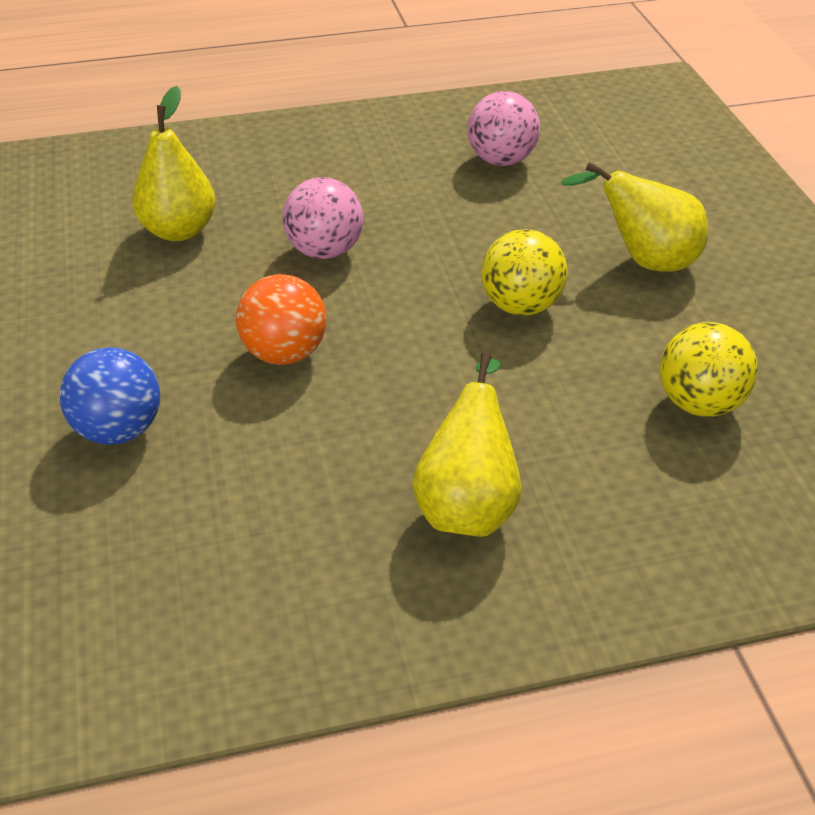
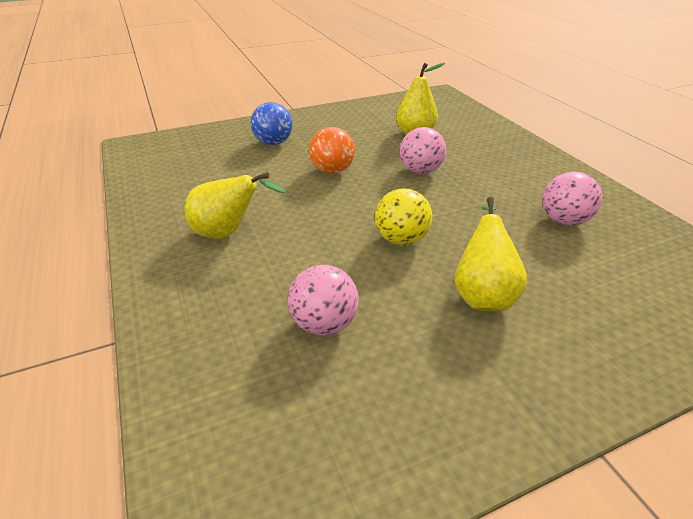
camera: 80 degrees right, 5 degrees down
(699, 403) = (324, 324): yellow ball -> pink ball

